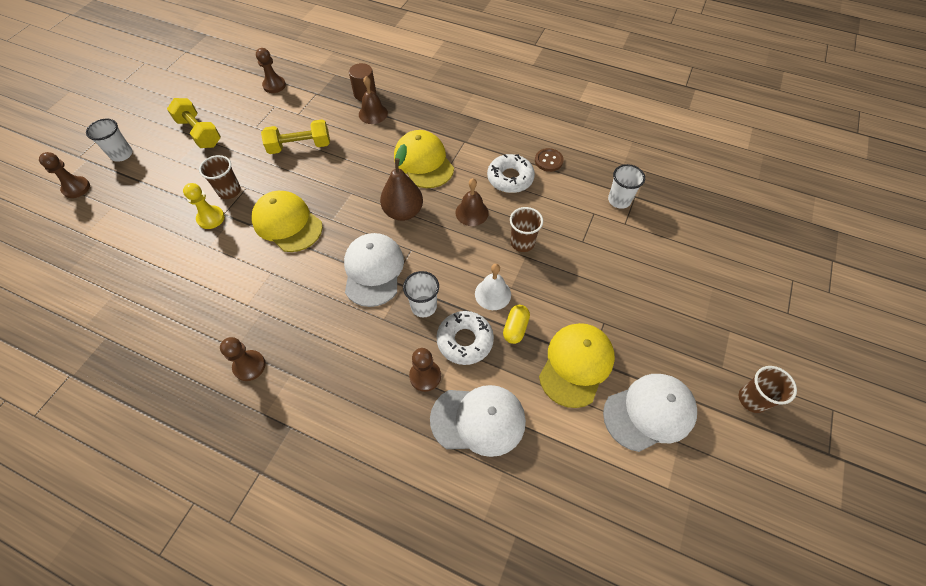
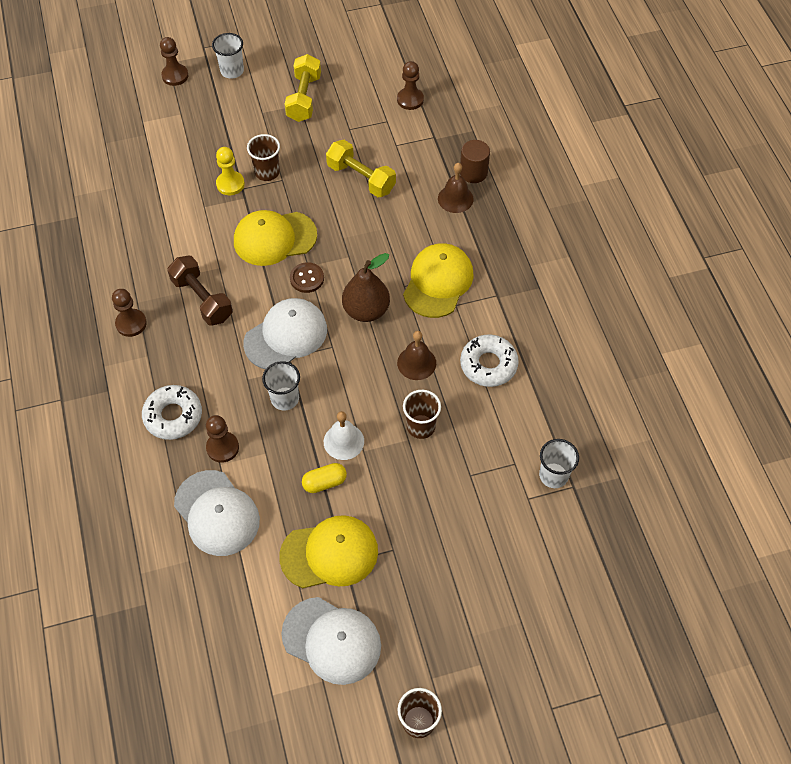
camera: 50 degrees right, 0 degrees up
(284, 302) = (202, 299): none -> brown dumbbell
(287, 223) = (274, 238): yellow cap -> yellow cap turned 105 degrees counterclockwise
(465, 340) = (279, 453): white donut -> white donut (173, 416)
(548, 161) = (544, 382): brown button -> brown button (307, 278)

